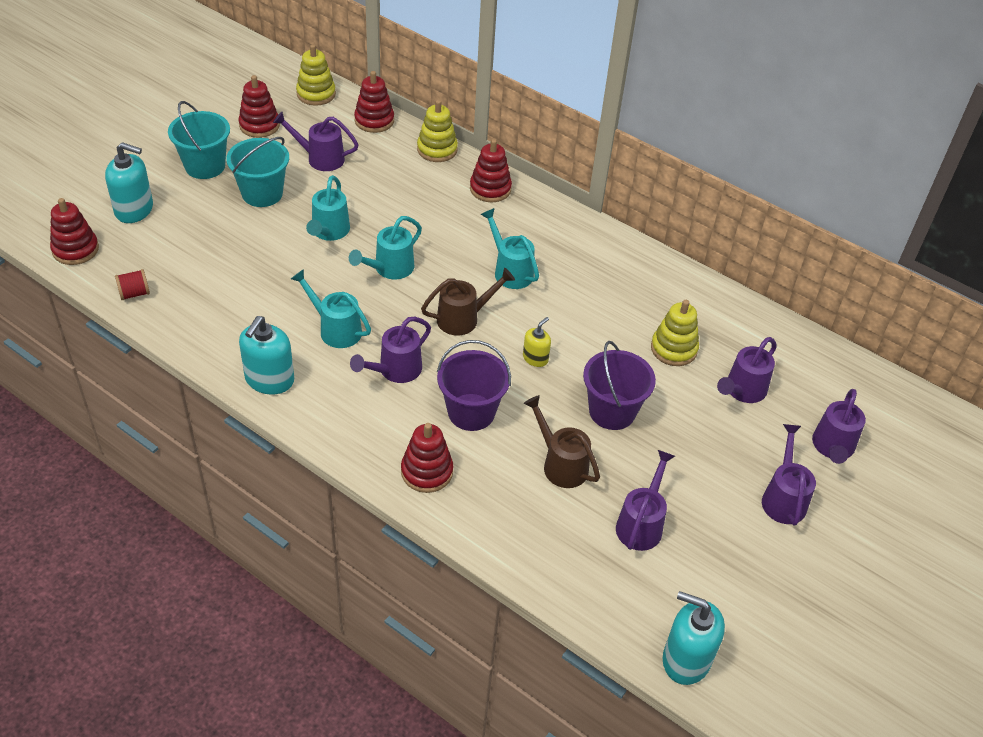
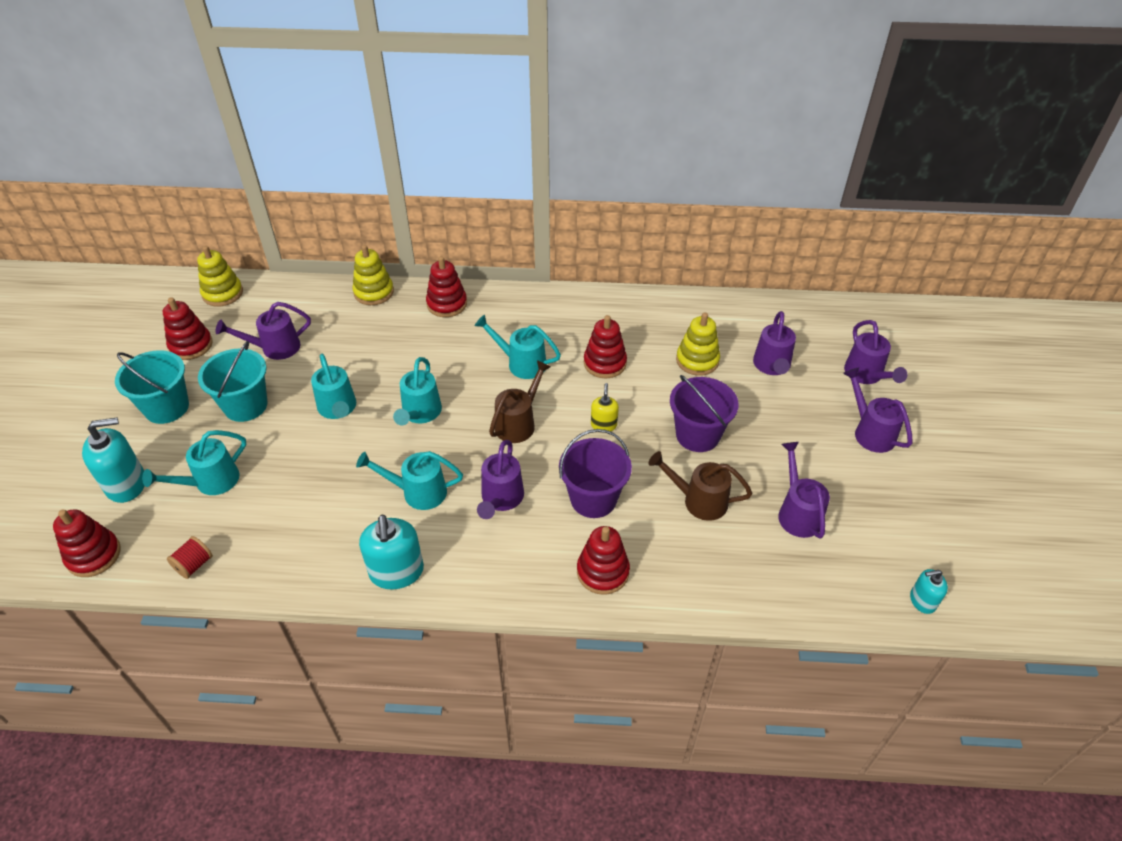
camera: 30 degrees left, 0 degrees up
(191, 239) = (210, 482): none -> turquoise watering can
(374, 120) = (297, 293): red stacking toy -> red stacking toy (605, 363)
(686, 659) = (922, 601): turquoise soap dispenser -> turquoise soap dispenser, size x0.56

